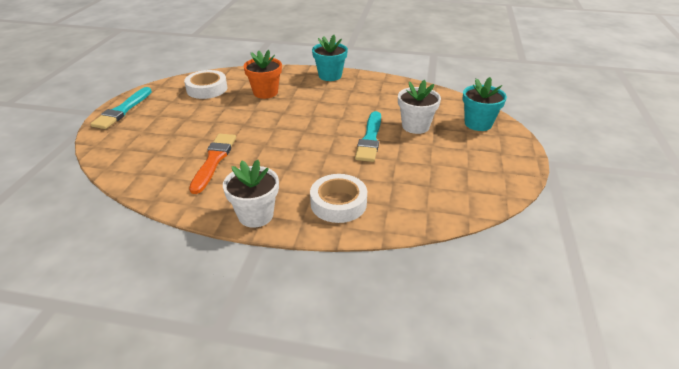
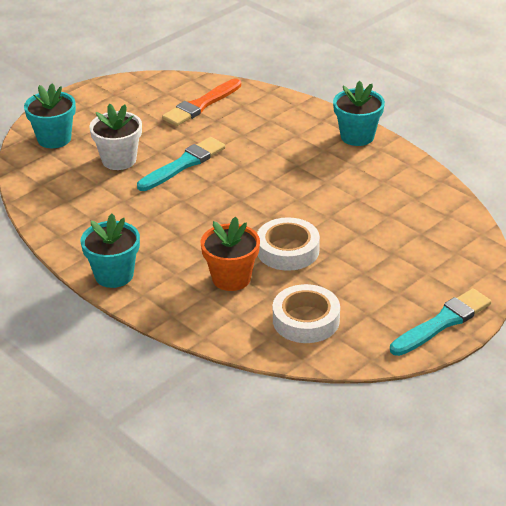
camera: 145 degrees left, 0 degrees up
(214, 160) = (362, 200): orange brush -> orange brush (201, 105)
(255, 215) = (357, 136): white flower pot -> turquoise flower pot
(338, 203) = (281, 121): white tape -> white tape (287, 250)

